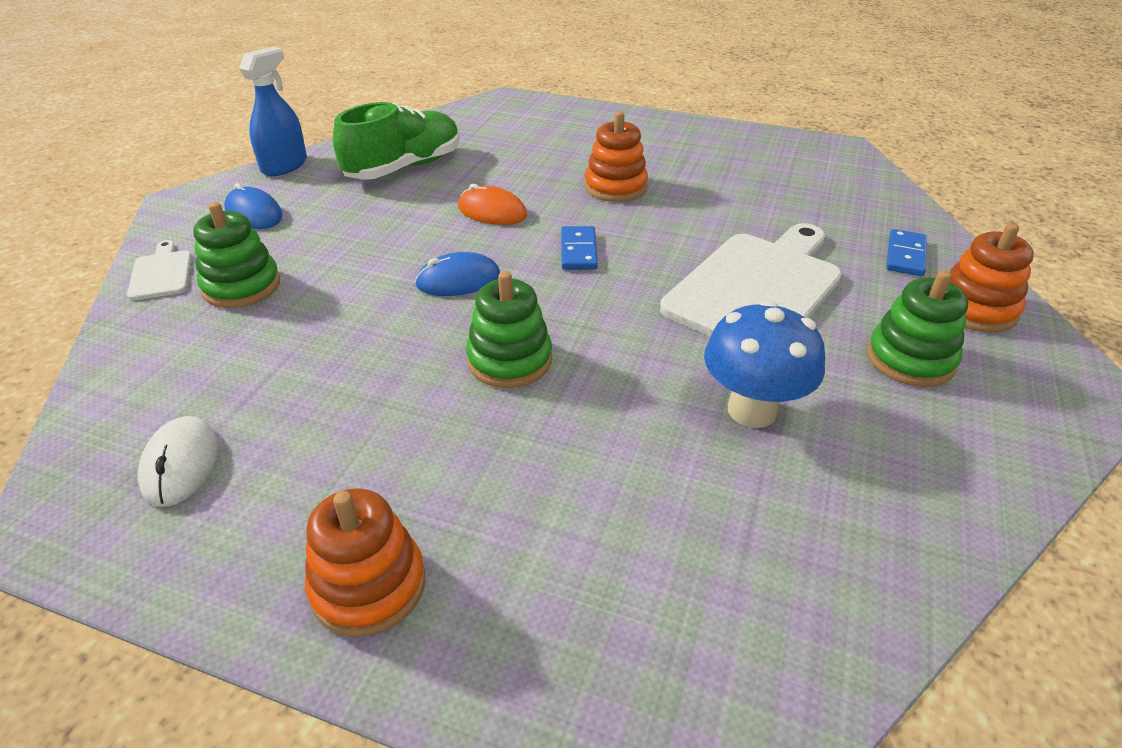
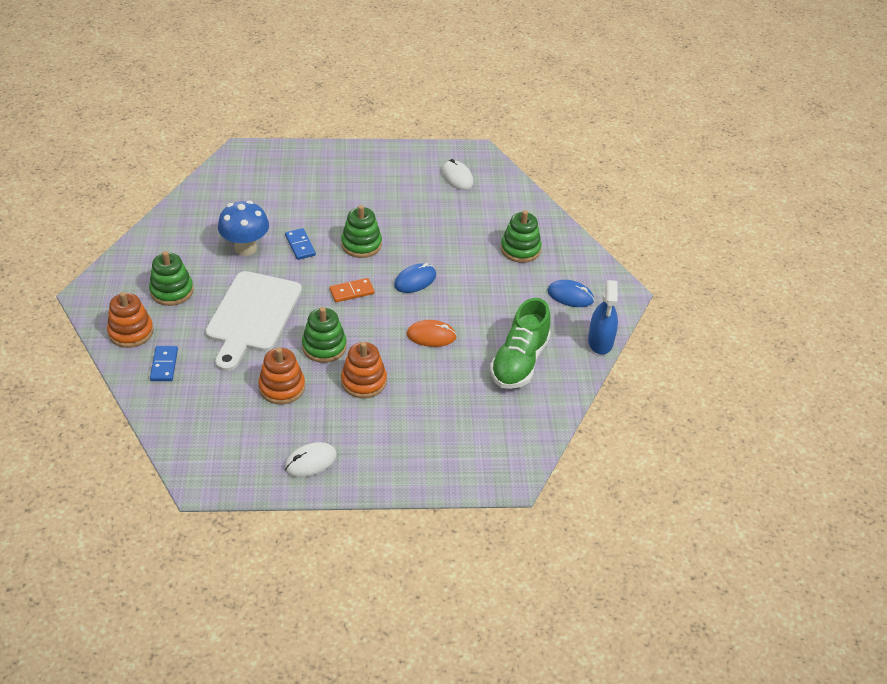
camera: 155 degrees right, 5 degrees up
(161, 273) = (569, 246): white cutting board -> none
(368, 585) = (361, 163): orange stacking toy -> orange stacking toy (282, 387)
(574, 287) = (352, 291): none -> orange domino
(578, 251) = (361, 317): blue domino -> blue domino (300, 245)
(653, 229) = (324, 346): none -> green stacking toy
(711, 141) = (310, 462): none -> white mouse

